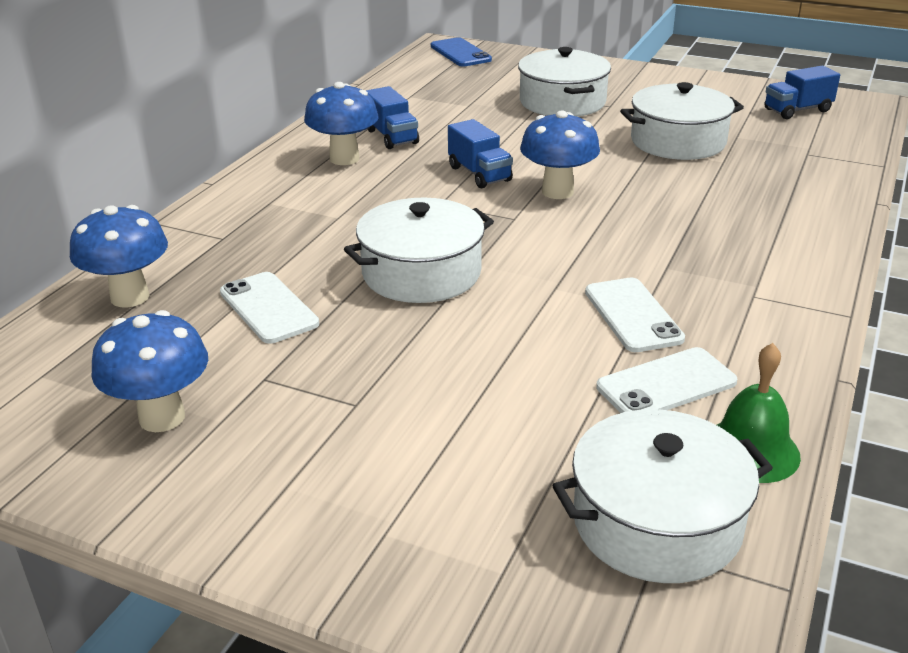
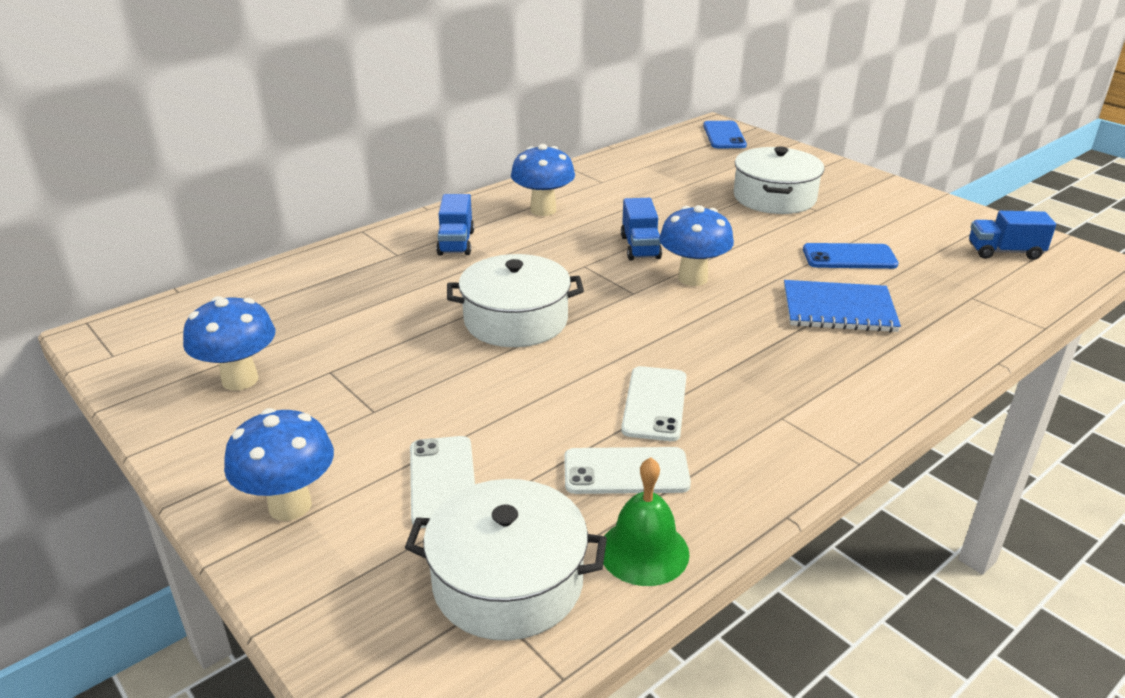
camera: 25 degrees right, 0 degrees up
(130, 297) = (296, 284): blue mushroom -> blue mushroom (290, 505)
(268, 308) = (380, 318): white phone -> white phone (442, 481)
(392, 137) = (597, 199): blue truck -> blue truck (456, 243)
(678, 142) = (849, 257): white pot -> blue phone
(711, 189) = (838, 309): none -> blue notebook

